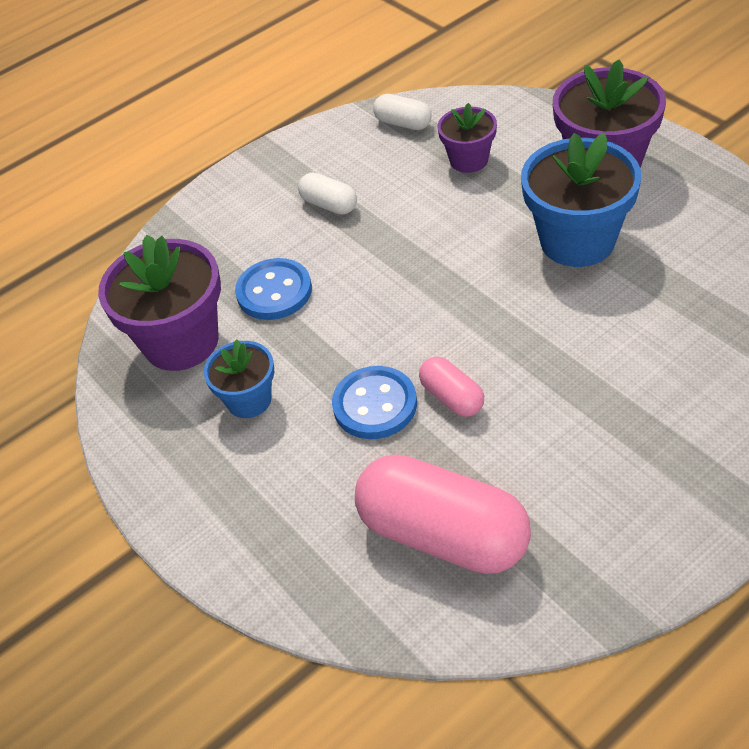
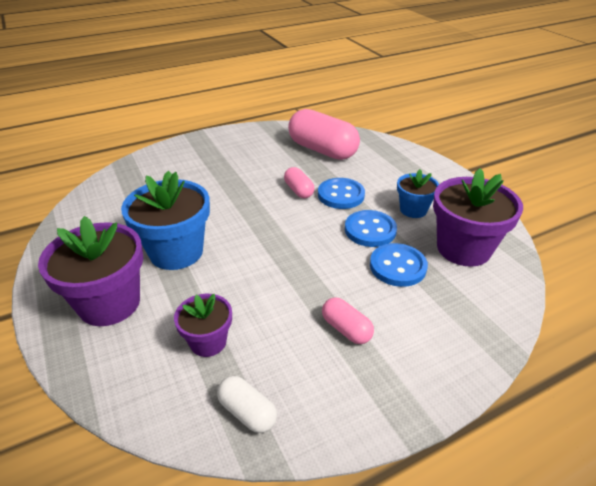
camera: 175 degrees left, 10 degrees down
(316, 341) = (370, 230): none -> blue button
(329, 205) = (346, 329): white capsule -> pink capsule

